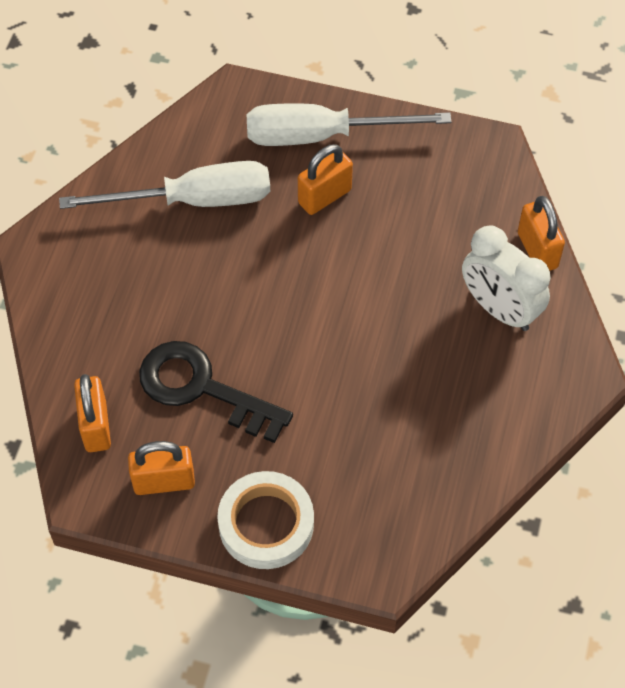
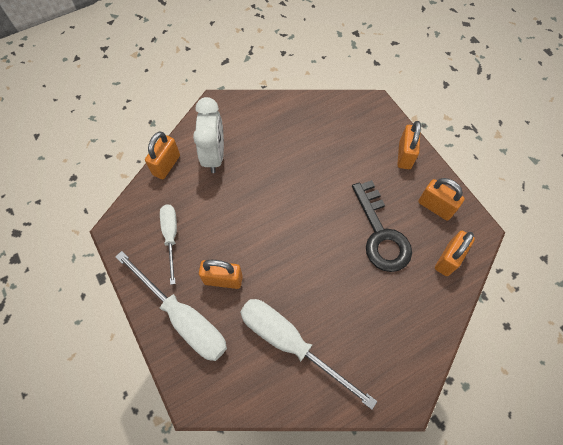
camera: 135 degrees left, 5 degrees up
(266, 524) = (405, 155): white tape -> orange padlock
(429, 188) = (171, 237): none -> white screwdriver

